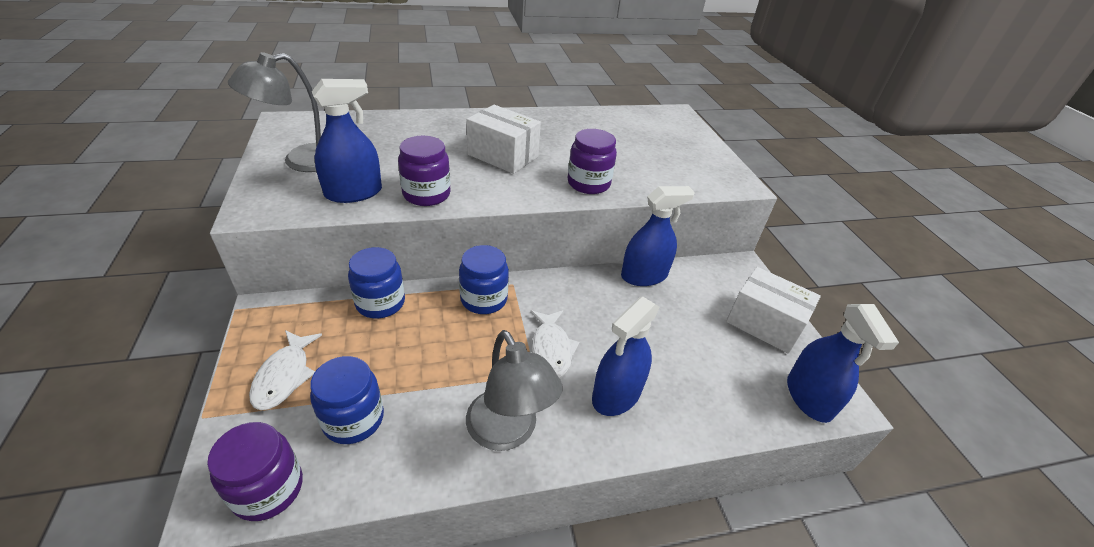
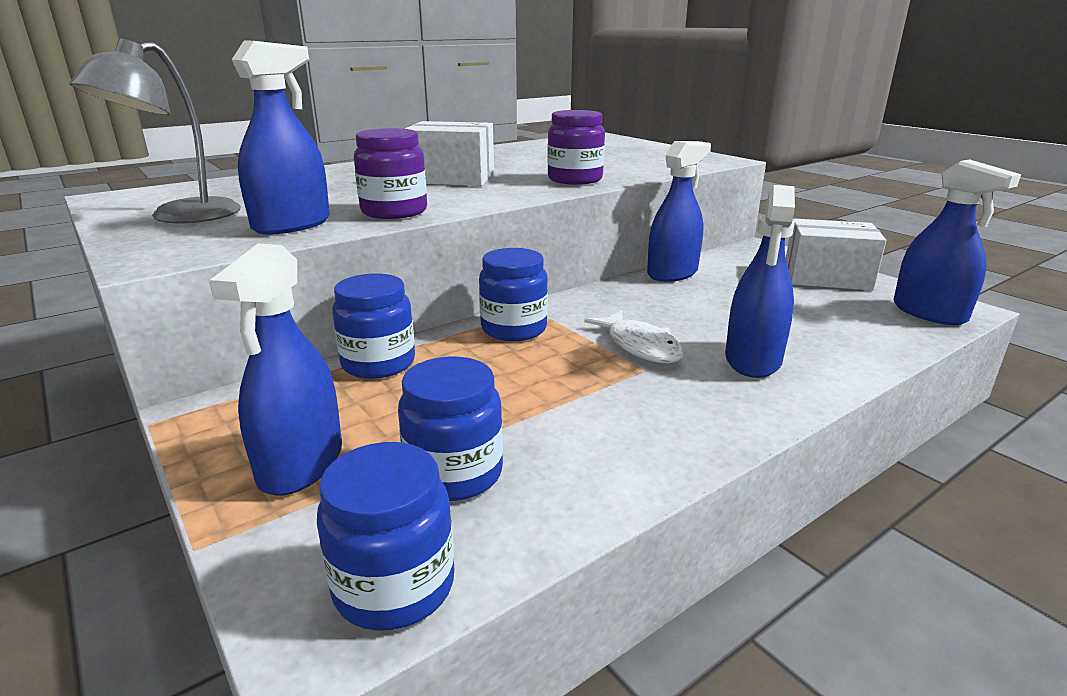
camera: 20 degrees left, 15 degrees down
(268, 489) = (394, 586): purple jar -> blue jar
(285, 376) = (301, 464): white fish -> blue spray bottle
(508, 432) = (671, 423): grey lamp -> none

